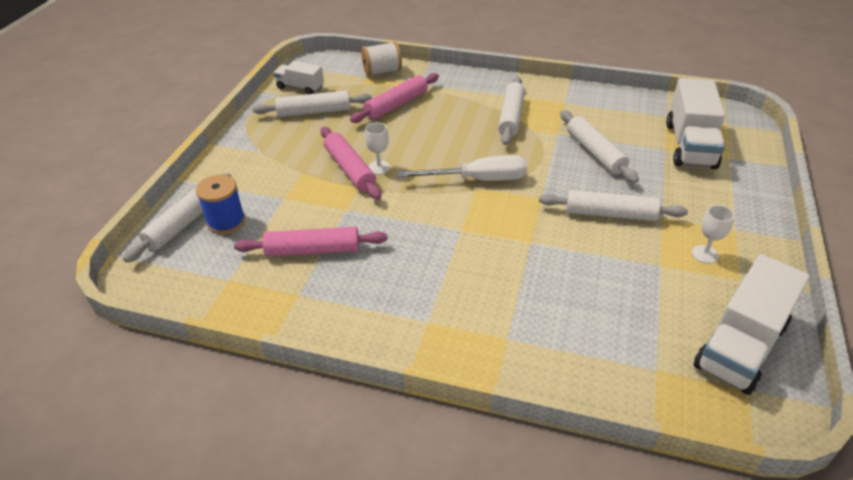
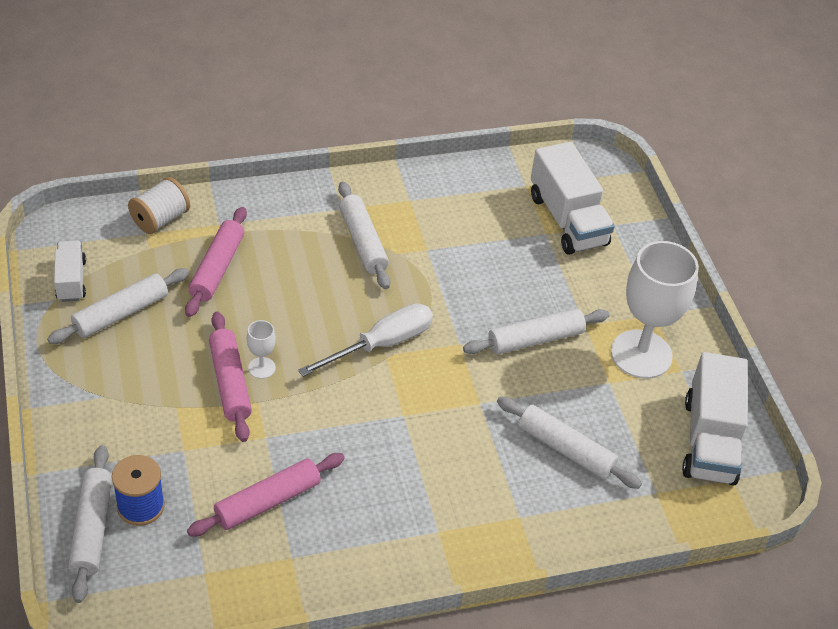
camera: 35 degrees left, 5 degrees up
(300, 87) = (71, 280): white truck -> white truck turned 90 degrees clockwise
(350, 169) = (230, 383): pink rolling pin -> pink rolling pin turned 45 degrees clockwise
(595, 153) = (480, 264): white rolling pin -> white rolling pin (565, 450)
(705, 254) = (641, 354): white goblet -> white goblet, size x2.35

